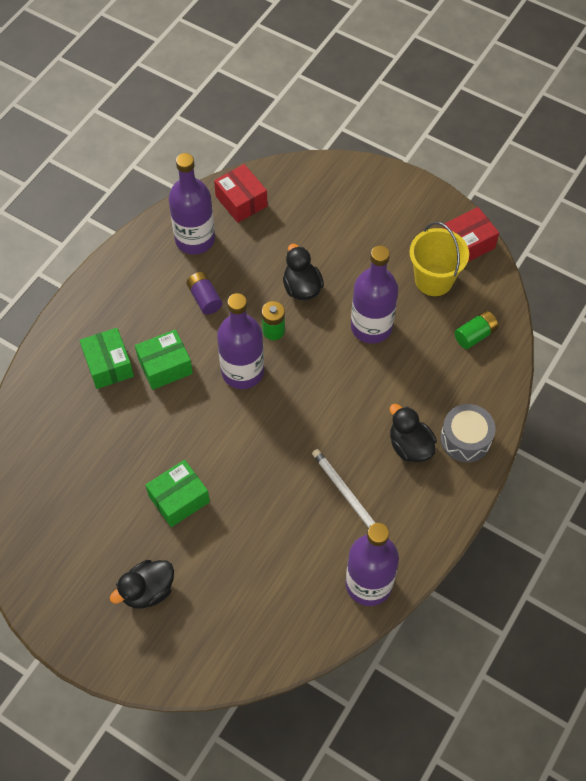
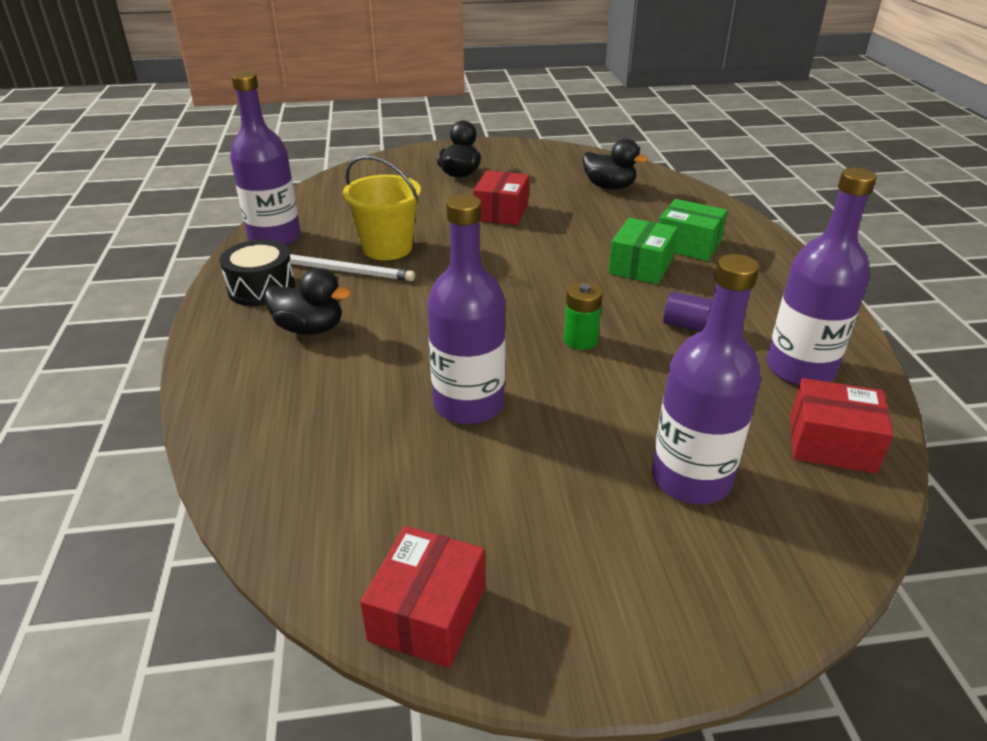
camera: 140 degrees right, 25 degrees down
(179, 499) = (501, 212): green box -> red box
(242, 371) = (563, 296): purple bottle -> purple bottle (691, 479)
(302, 288) = (607, 395): black duck -> black duck (609, 187)
(414, 515) = (261, 288): none -> black drum
(433, 280) = (436, 513): yellow bucket -> yellow bucket (387, 248)
(465, 439) = (241, 364): grey drum -> none
(475, 335) = (305, 475): green battery -> none

